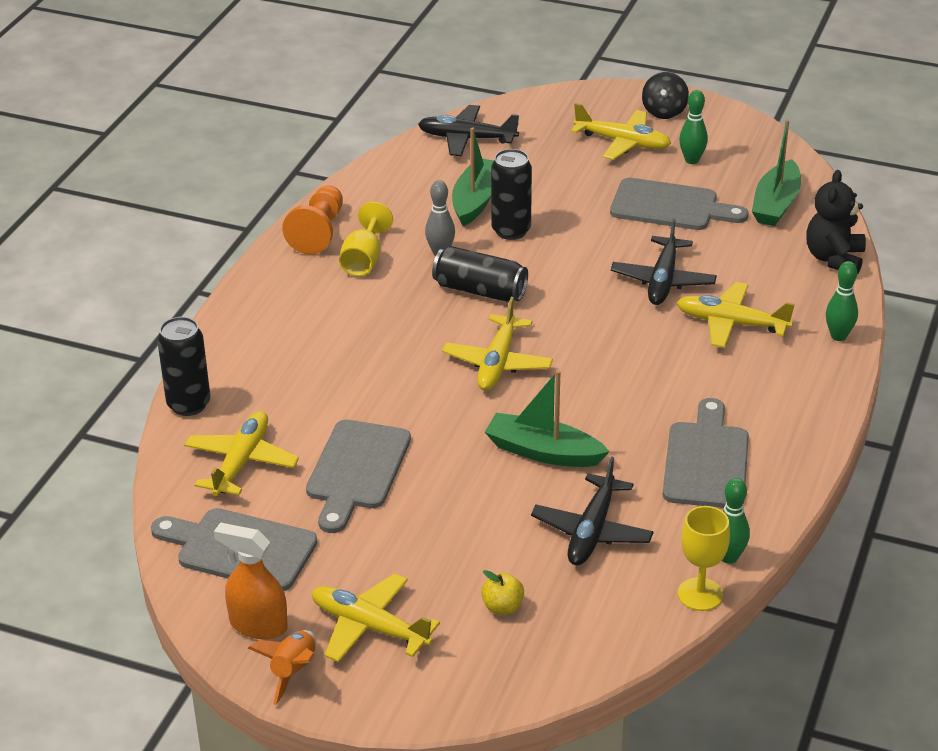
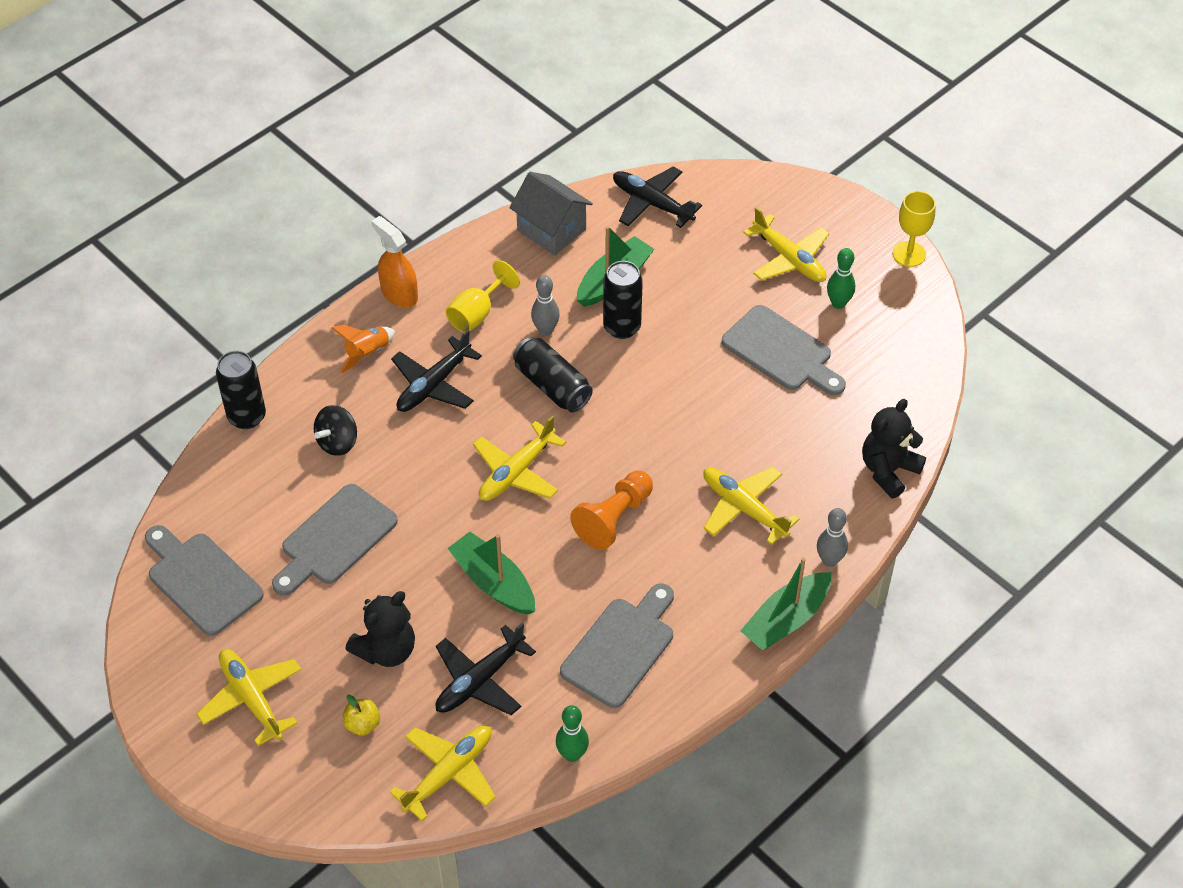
camera: 25 degrees right, 15 degrees up
(241, 462) = (252, 493): yellow plane -> yellow plane (449, 773)
(258, 625) = (172, 660): orange spray bottle -> orange spray bottle (399, 294)
(293, 672) = (171, 716): orange rocket -> orange rocket (367, 353)
(318, 232) = (458, 267): orange pawn -> orange pawn (613, 518)
(387, 181) = (551, 230): none -> grey house
(479, 539) = (386, 650): none -> black teddy bear
(663, 281) = (716, 436): black plane -> black plane (434, 385)
(664, 112) = (852, 234): black spinning top -> black spinning top (337, 442)
(700, 594) = (524, 781): yellow goblet -> yellow goblet (909, 254)
(776, 204) = (879, 385): green boat -> green boat (786, 619)
(838, 336) = (829, 560): green bowling pin -> grey bowling pin

